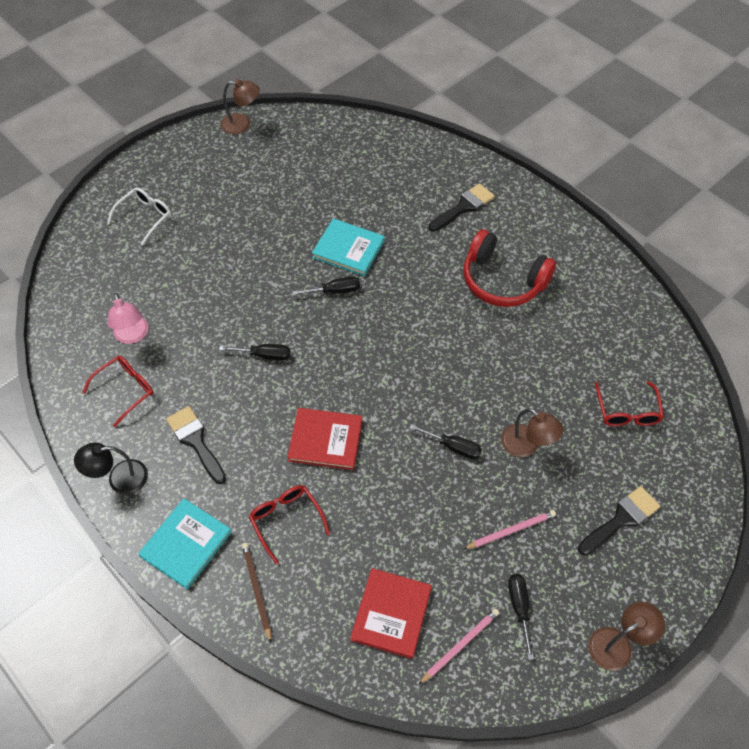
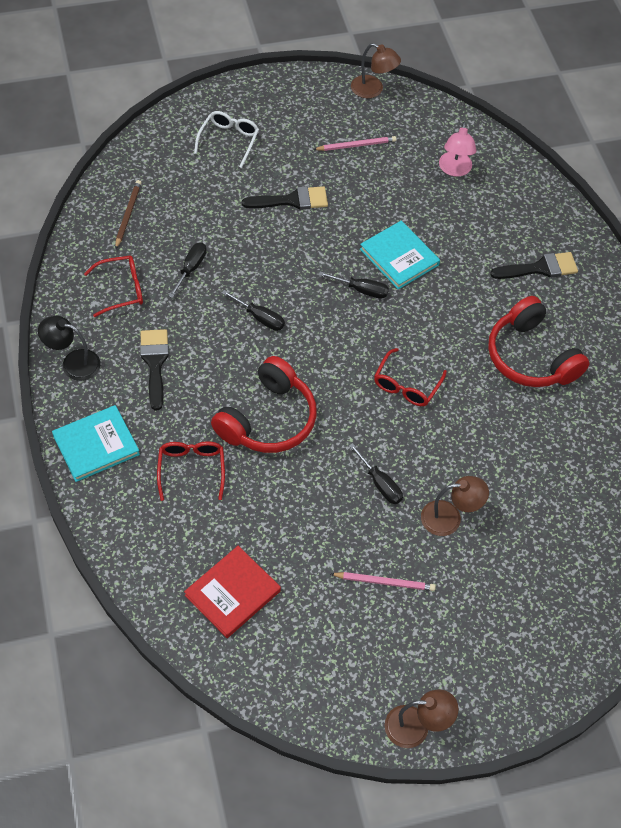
camera: 25 degrees right, 0 degrees up
(133, 336) = (155, 245): pink lamp -> pink lamp (454, 170)
(145, 217) = (229, 140): white glasses -> white glasses turned 45 degrees counterclockwise
(256, 590) = (131, 513): brown pencil -> brown pencil (128, 215)
(325, 440) = (268, 419): red book -> red headphones
(460, 645) = (275, 650): pink pencil -> pink pencil (356, 145)
(519, 608) = (348, 649): black screwdriver -> black screwdriver (191, 269)
(526, 446) = (449, 518): brown lamp -> brown lamp turned 75 degrees counterclockwise
(621, 519) = (495, 627): black brush -> black brush (292, 200)
(627, 411) = (569, 537): red glasses -> red glasses (406, 385)

